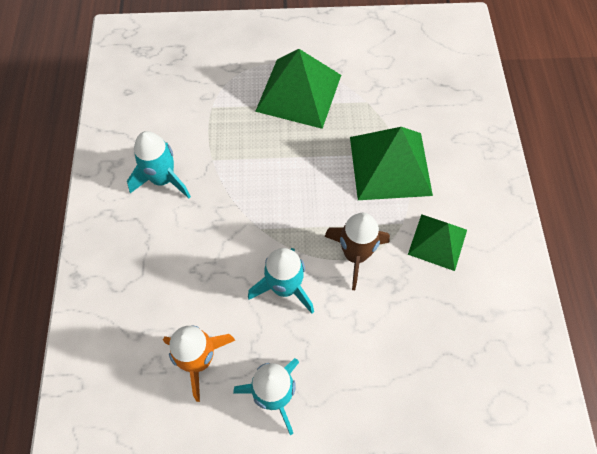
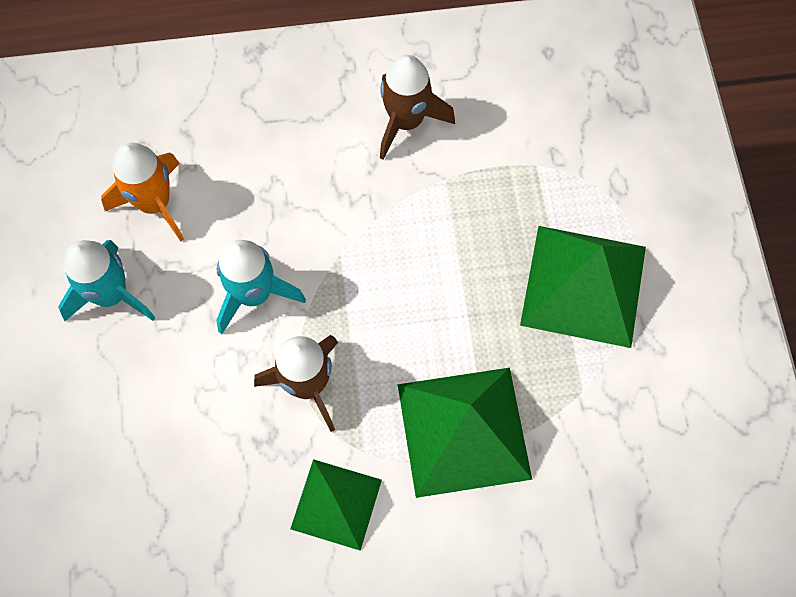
camera: 85 degrees right, 5 degrees up
(163, 179) = (406, 121): turquoise rocket -> brown rocket

